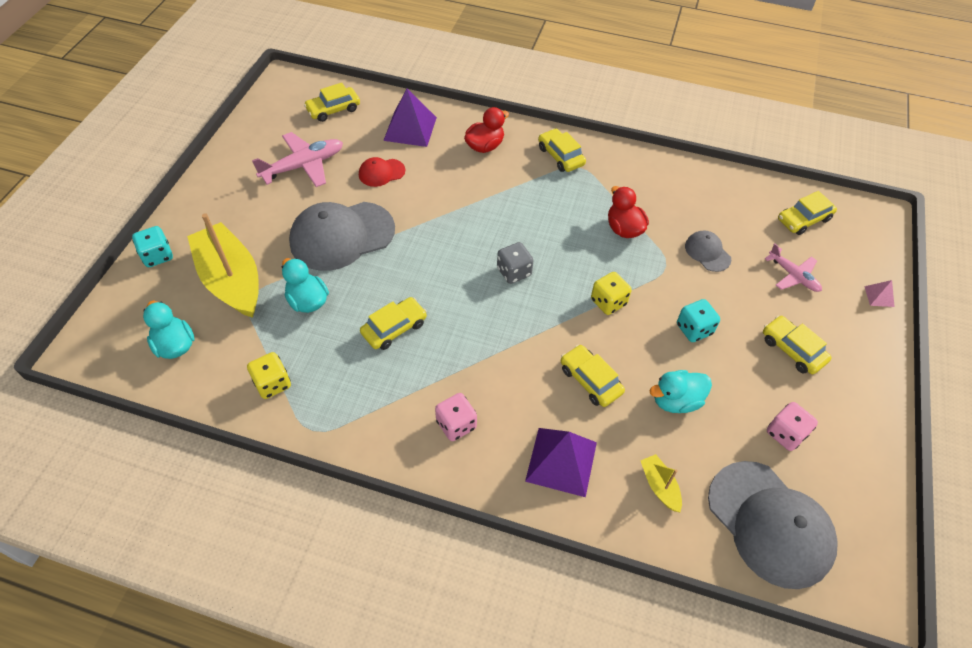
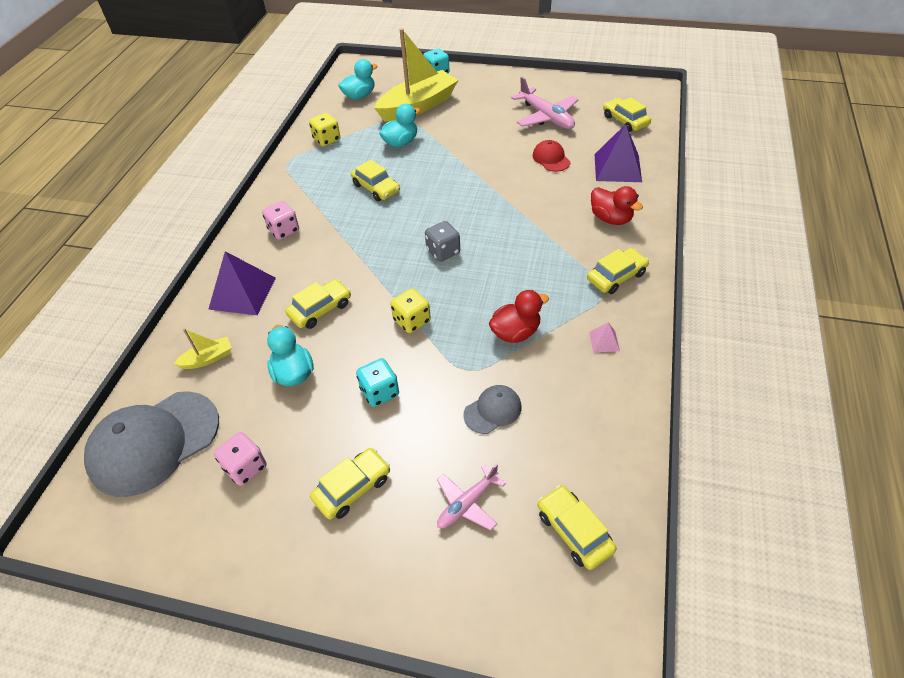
camera: 90 degrees right, 5 degrees down
(342, 236) = (470, 148): grey cap -> none
(879, 296) = (442, 614): pink pyramid -> pink pyramid (604, 341)

